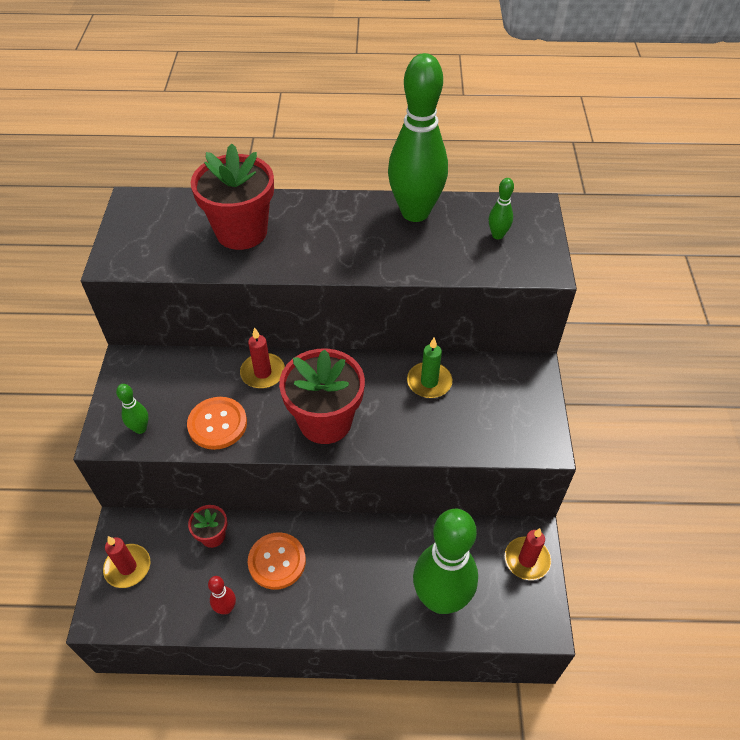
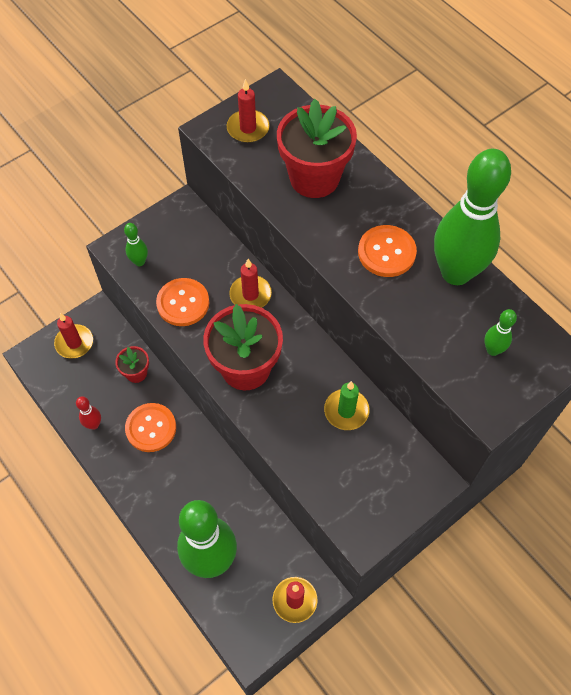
camera: 50 degrees right, 10 degrees up
(144, 239) = (248, 128): none -> red candle
(356, 236) = (386, 252): none -> orange button

